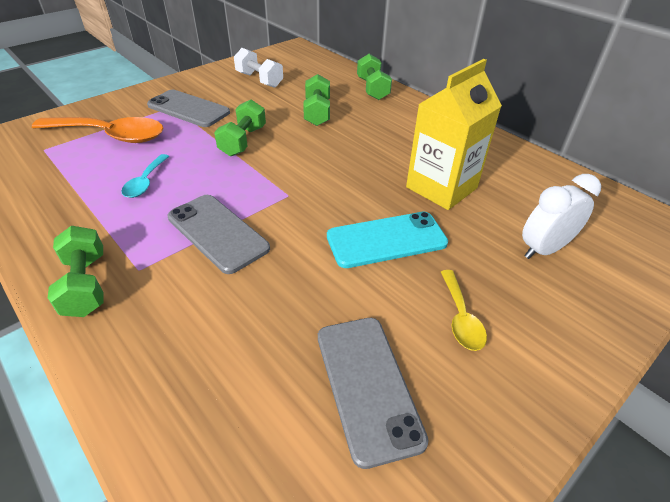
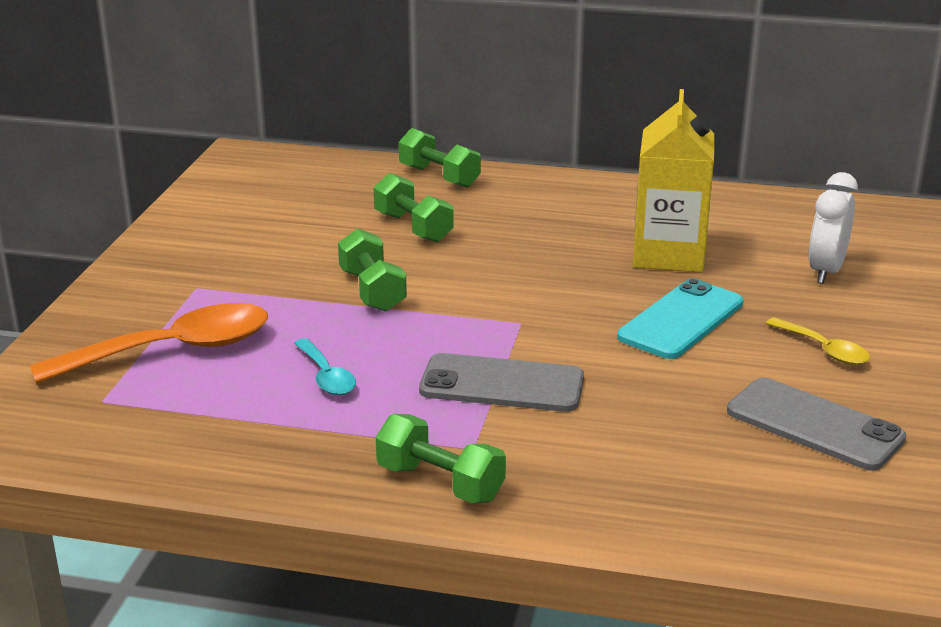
camera: 35 degrees left, 15 degrees down
(188, 109) = (226, 282): grey phone -> none
(259, 80) = (263, 214): white dumbbell -> none

